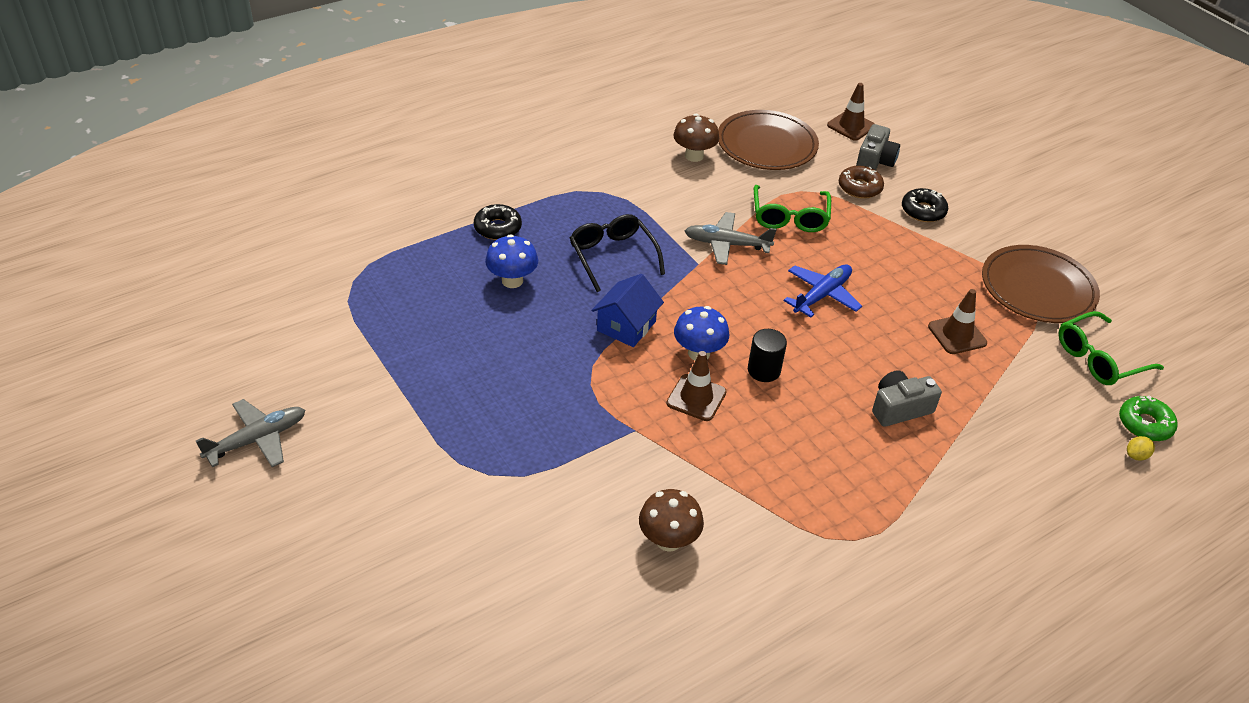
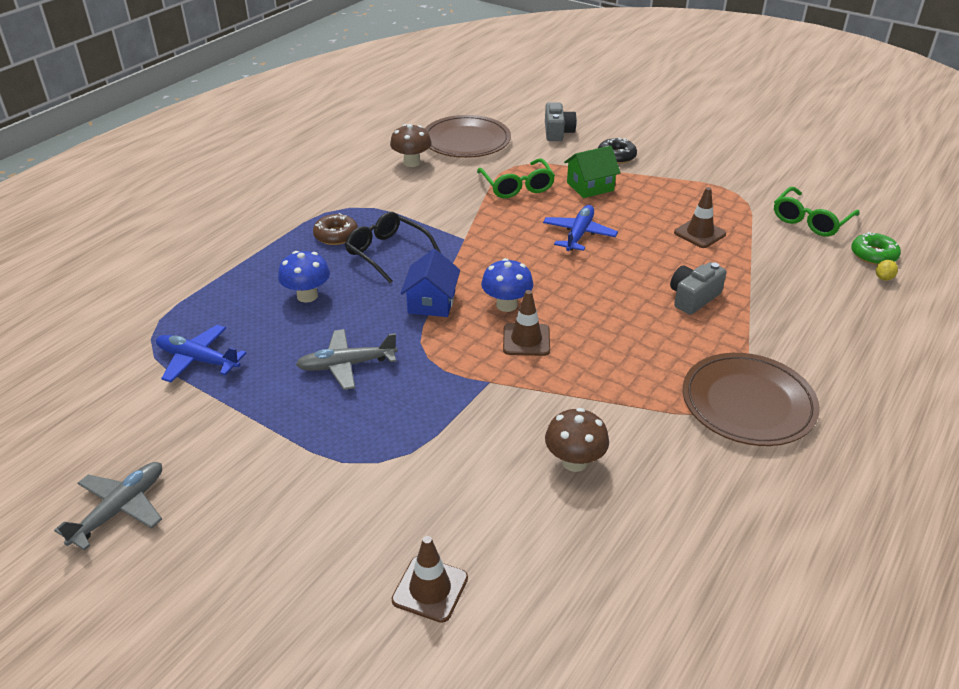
camera: 20 degrees left, 5 degrees down
(384, 317) = (198, 360): none -> blue plane
(497, 228) = (270, 258): black donut -> none
(727, 244) = (479, 218): grey plane -> grey plane (347, 365)
(764, 370) = (568, 302): black cylinder -> none
(851, 126) = (524, 113): brown traffic cone -> brown traffic cone (430, 589)
(859, 188) = (558, 153): brown donut -> brown donut (336, 235)
(869, 240) = (590, 186): none -> green house
(1037, 288) = (735, 186): brown plate -> brown plate (748, 403)

